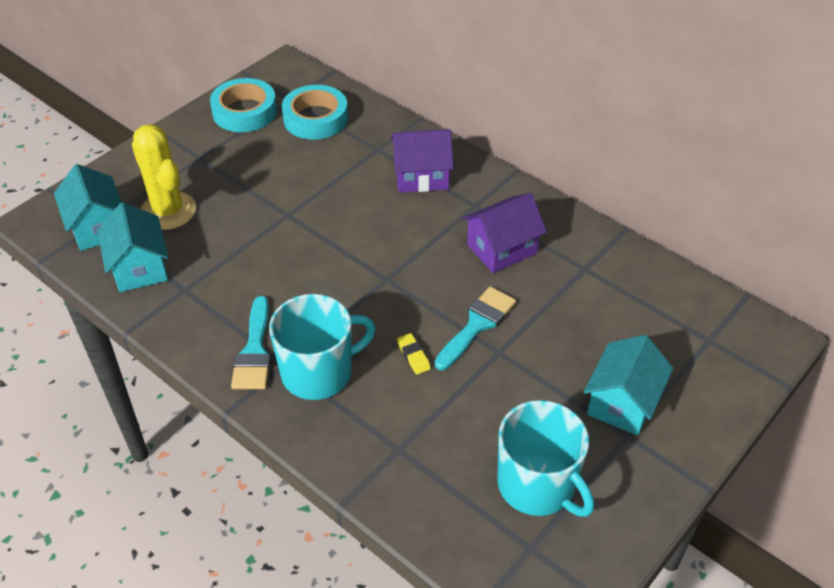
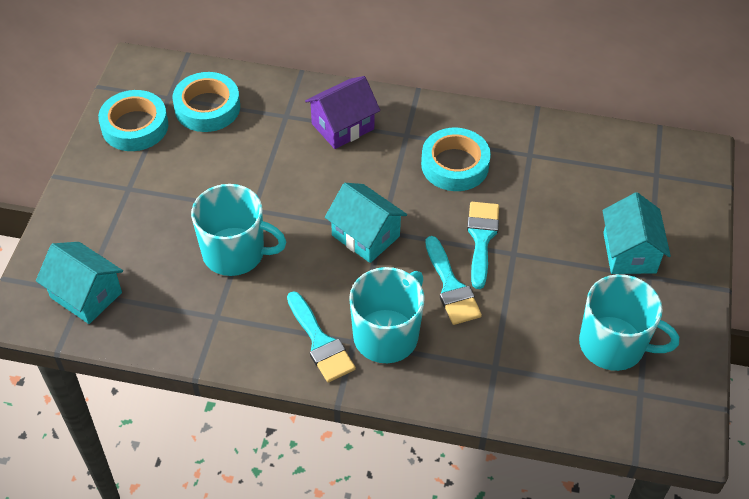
camera: 30 degrees left, 5 degrees up
(139, 267) = (158, 315): turquoise house -> turquoise house (365, 236)
(168, 211) = (141, 251): yellow cactus -> none
(243, 244) = (235, 253): none -> turquoise mug
(413, 356) = (451, 287): yellow eraser -> turquoise brush
(501, 249) = (455, 165): purple house -> turquoise tape

